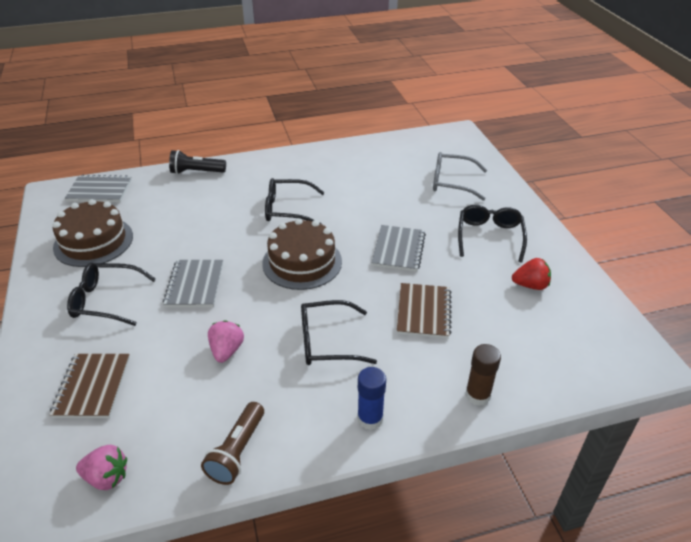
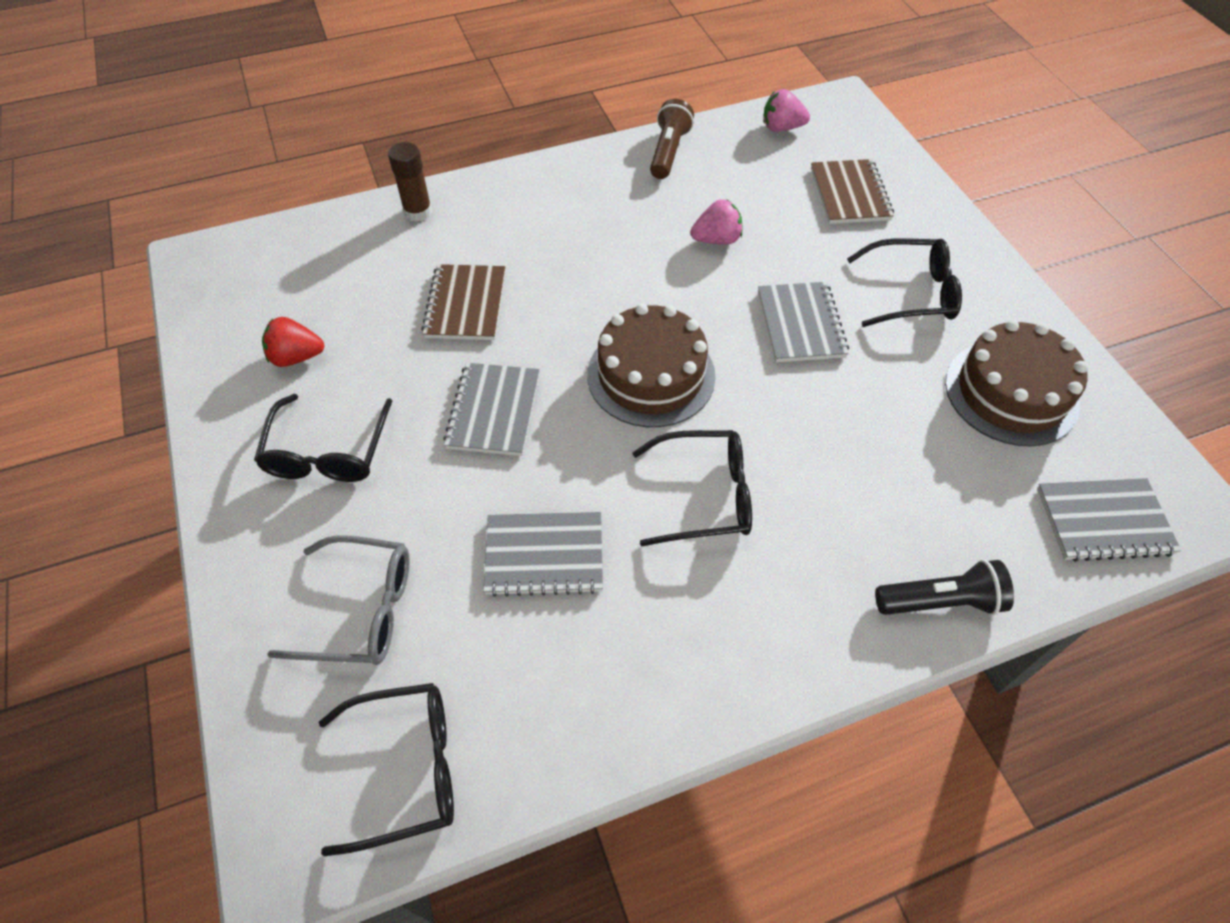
camera: 175 degrees right, 15 degrees up
(226, 351) = (716, 240): pink strawberry -> pink strawberry turned 105 degrees counterclockwise
(327, 341) = (594, 258): black glasses -> black glasses (406, 768)
(370, 194) = (544, 555): none -> grey notebook
(370, 419) = (538, 184): blue glue stick -> none

